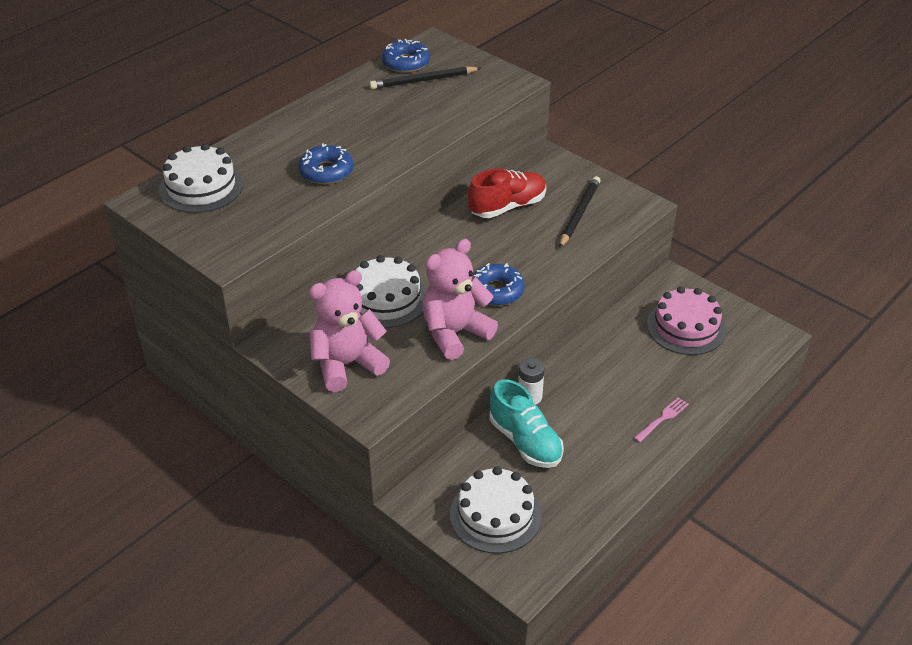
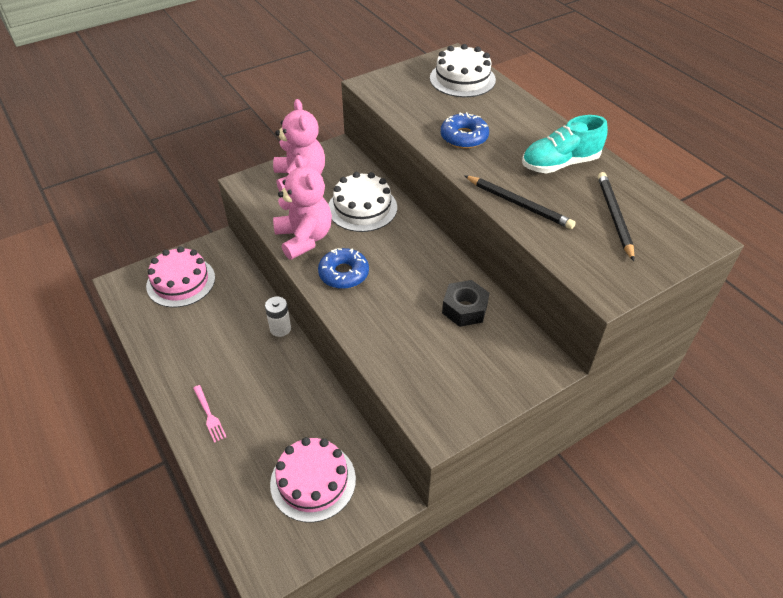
camera: 105 degrees right, 5 degrees up
(406, 63) = (653, 210): blue donut -> none
(495, 515) = (181, 282): white cake -> pink cake
(507, 207) = (464, 309): red shoe -> black nut
(525, 441) = (236, 314): turquoise shoe -> turquoise shoe (560, 164)
(579, 214) = (437, 364): black pencil -> black pencil (519, 204)

